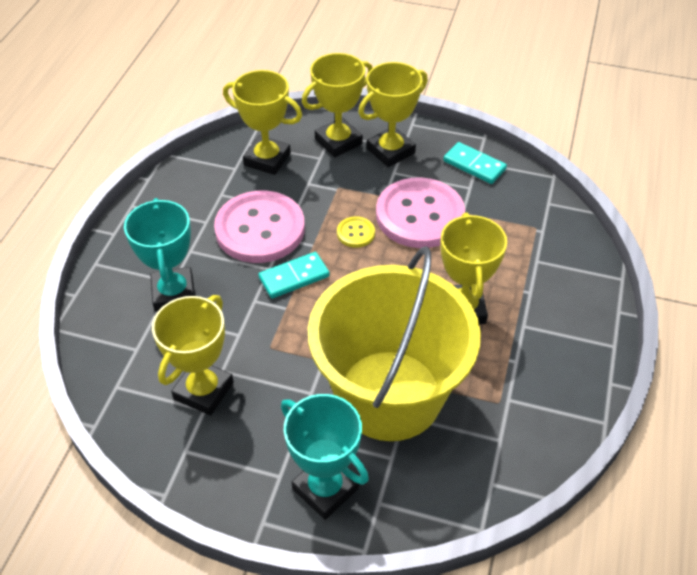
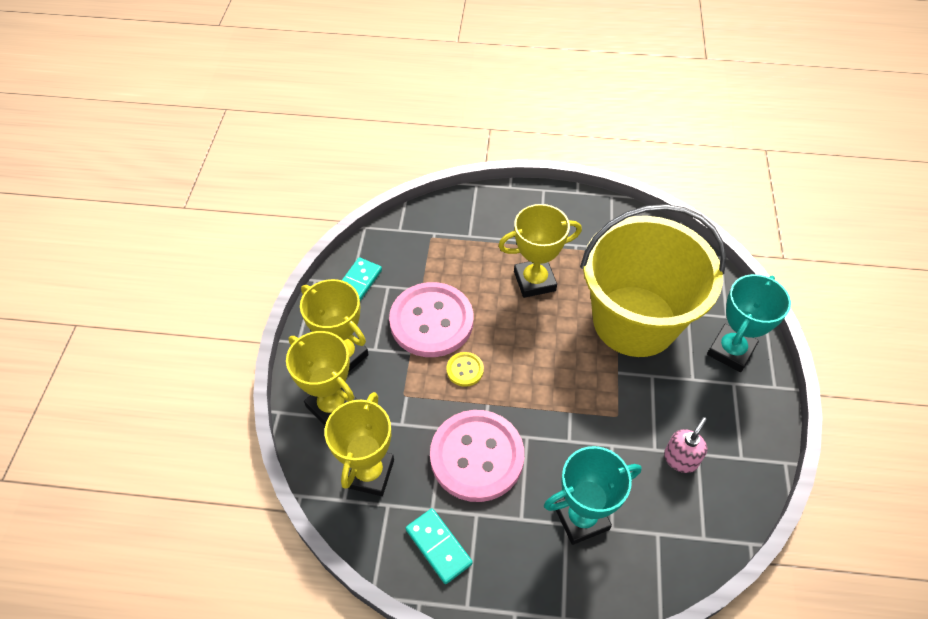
camera: 100 degrees left, 5 degrees up
(203, 390) = (680, 459): yellow trophy -> pink soap dispenser
(294, 277) = (532, 412): turquoise domino -> turquoise domino (438, 546)

